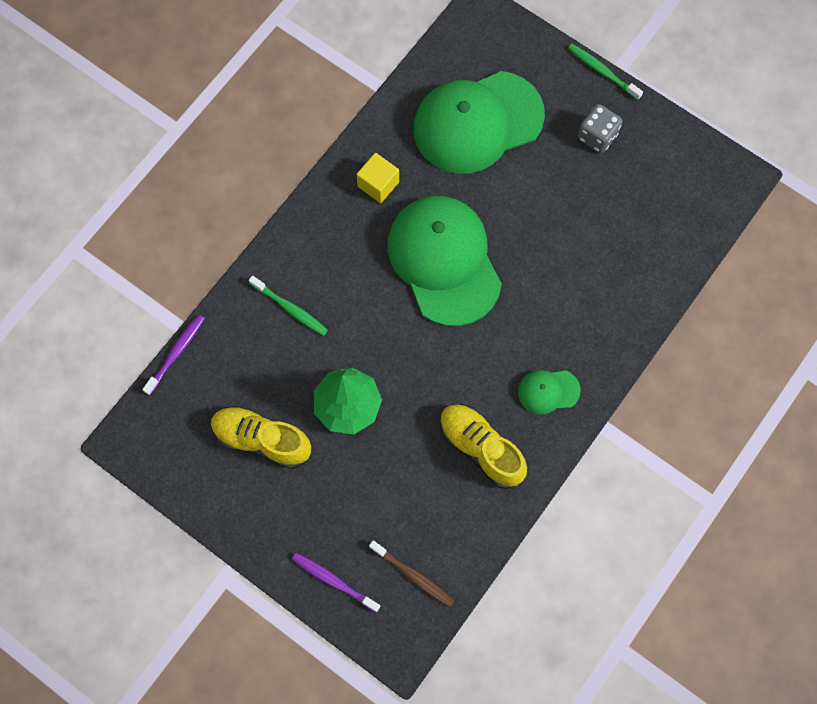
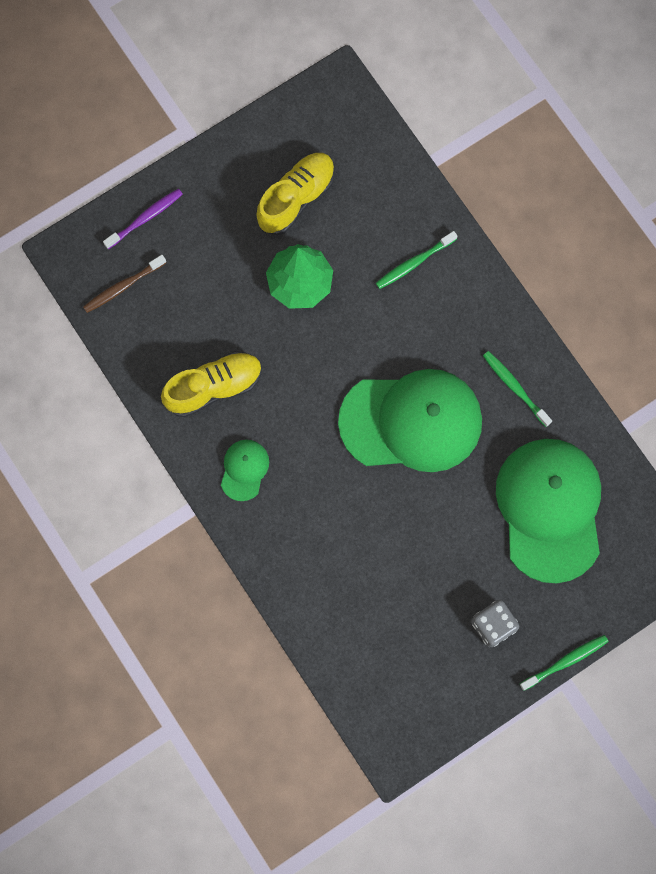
camera: 110 degrees right, 5 degrees up
(176, 353) = (407, 149): purple toothbrush -> none
(378, 184) = (515, 387): yellow cube -> green toothbrush

